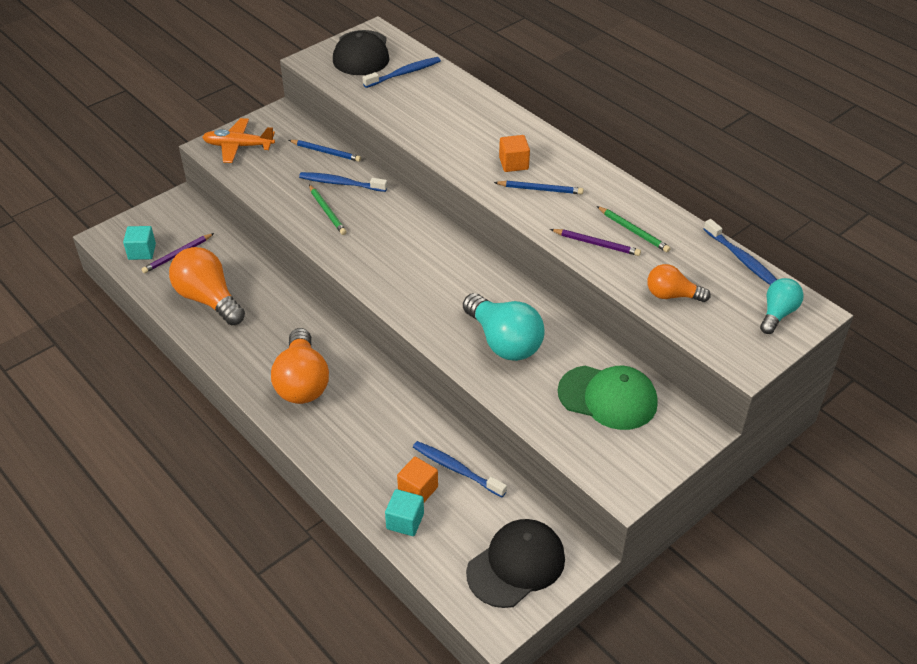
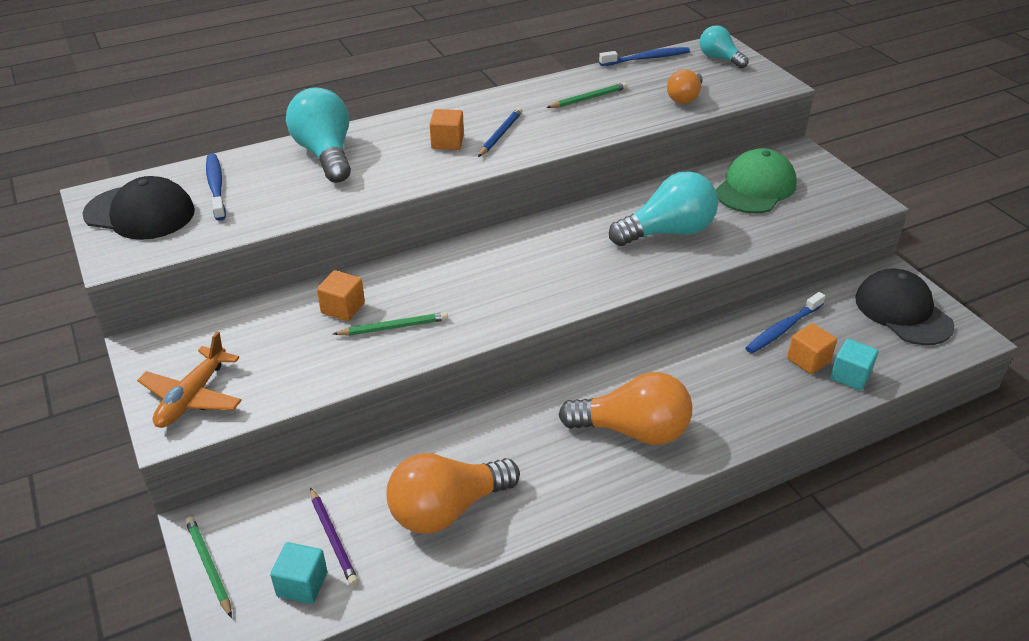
camera: 75 degrees left, 5 degrees down
(150, 212) = (209, 566): none -> green pencil
(326, 152) = (267, 313): blue pencil -> none
(341, 183) = (343, 308): blue toothbrush -> orange cube
(467, 108) = (325, 154): none -> turquoise light bulb
(596, 244) = (600, 120): purple pencil -> none

